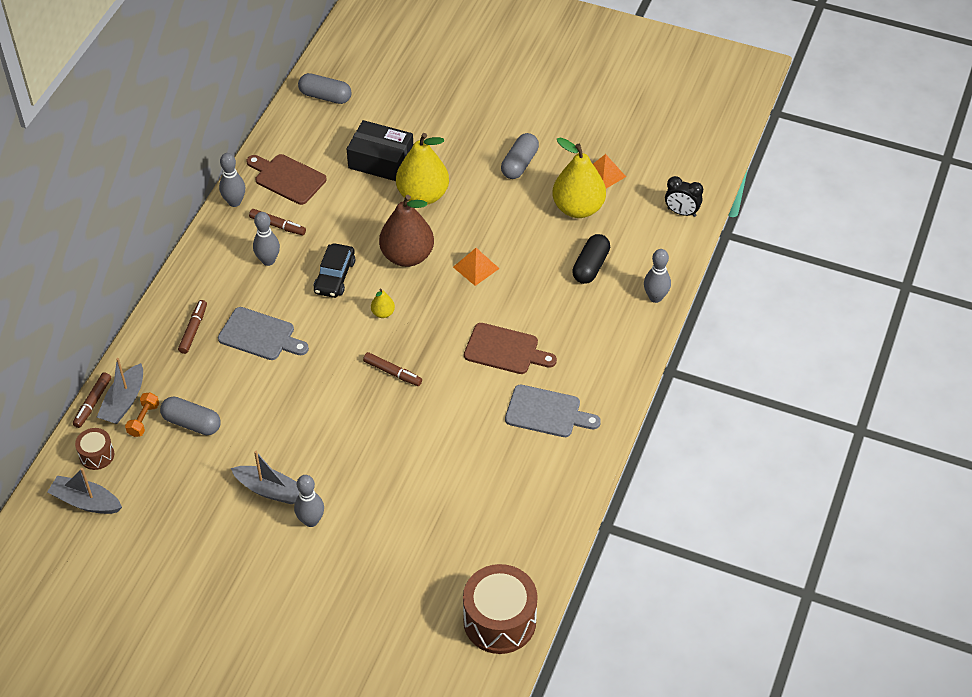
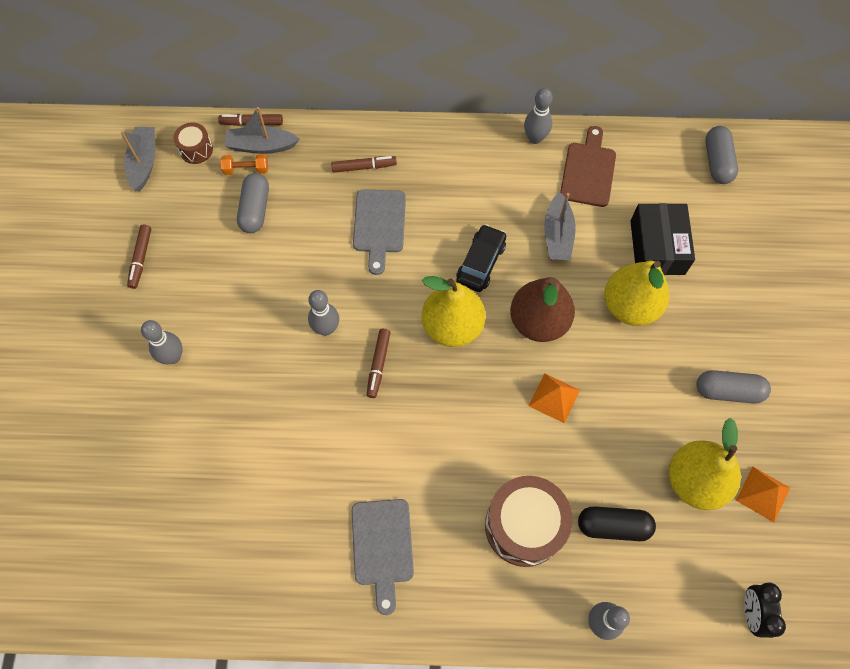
camera: 70 degrees right, 15 degrees up
(268, 260) = (475, 196): grey bowling pin -> grey bowling pin (326, 328)
(269, 490) = (198, 306): grey boat -> grey boat (557, 235)
(278, 225) = (523, 187): brown marker -> brown marker (141, 259)
(334, 276) = (481, 263): black car -> black car turned 120 degrees clockwise
(383, 313) = (452, 326): yellow pear -> yellow pear, size x2.33
(499, 621) = (96, 589): brown drum -> brown drum (524, 526)
(505, 350) = (452, 470): brown cutting board -> none

